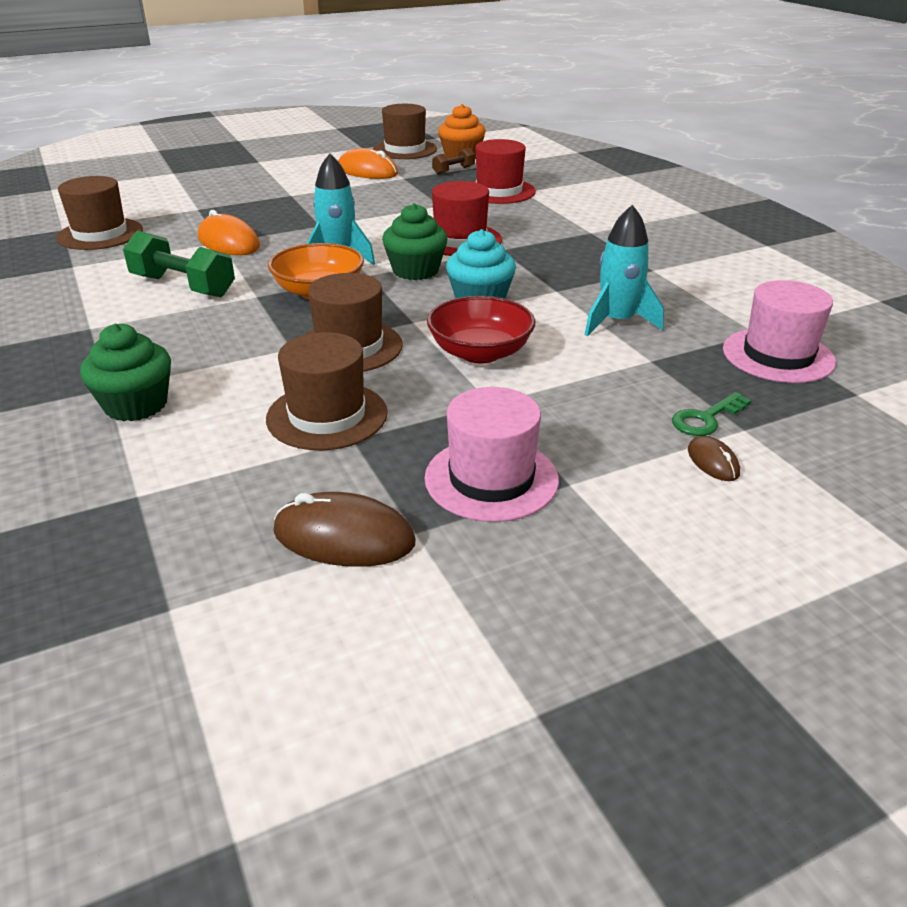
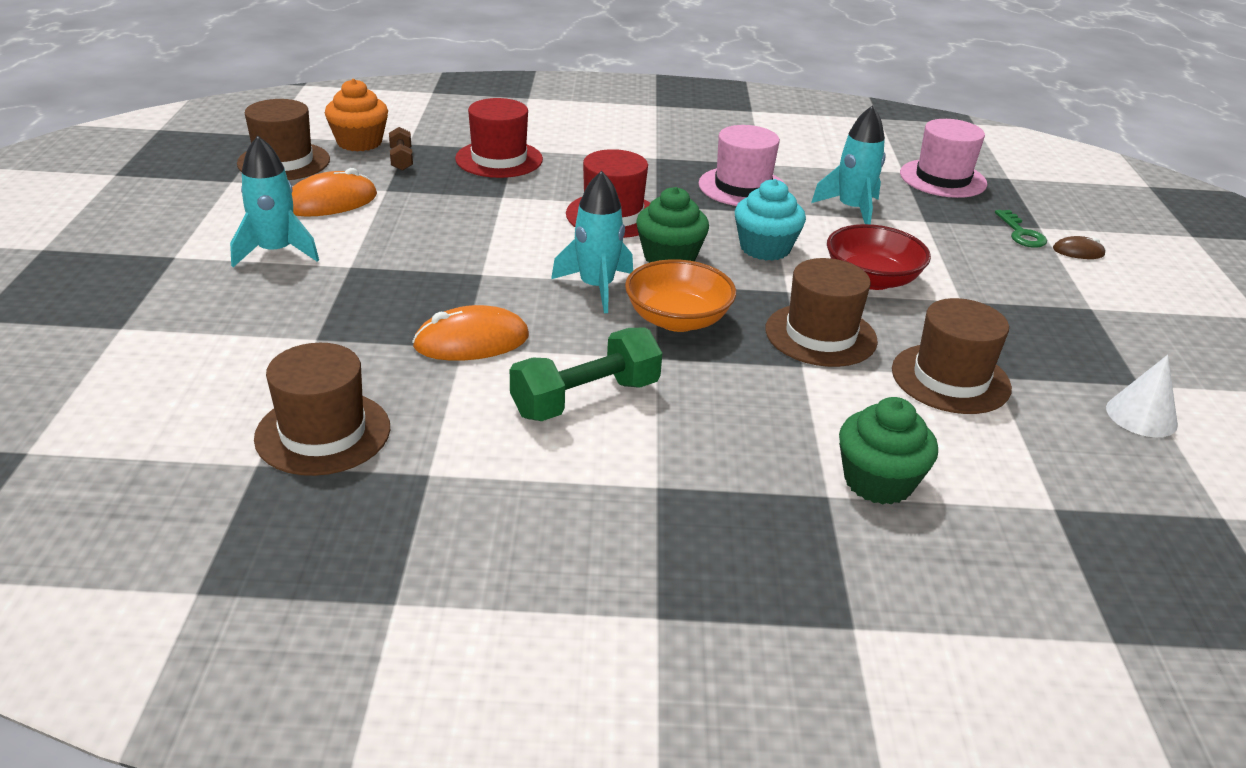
camera: 65 degrees left, 0 degrees up
(288, 177) = (276, 252): none -> turquoise rocket
(344, 537) = (1141, 416): brown mouse -> white cone
(491, 479) = (1076, 334): pink hat -> pink hat (742, 187)

